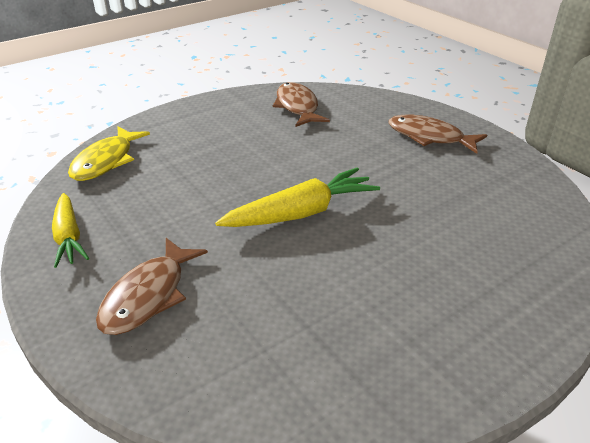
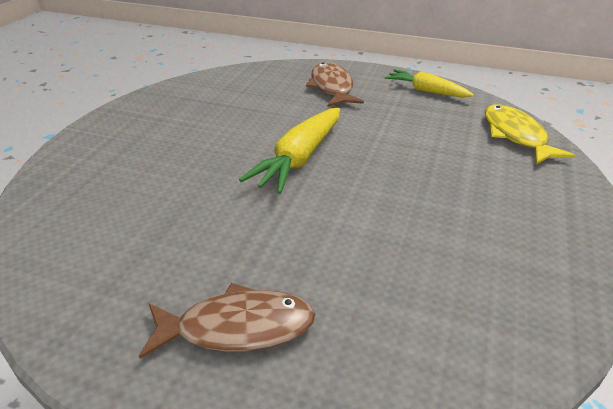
camera: 145 degrees right, 0 degrees up
(297, 107) = (482, 300): brown fish -> none

